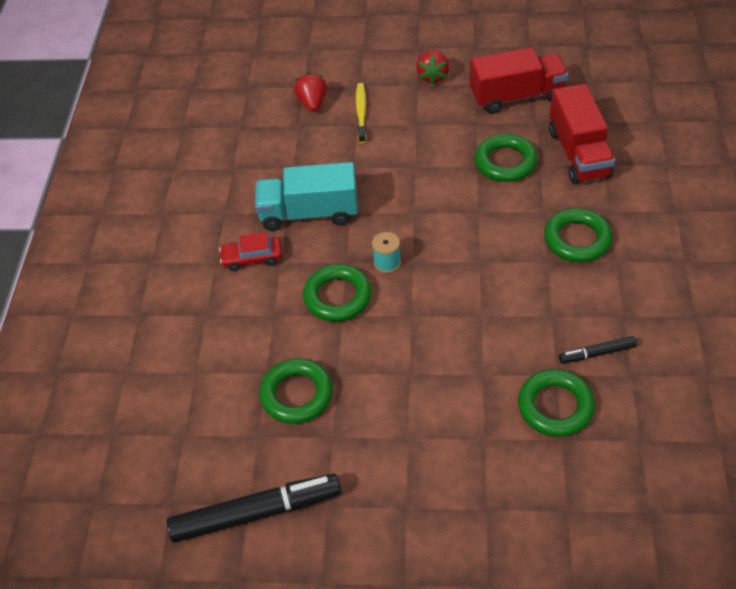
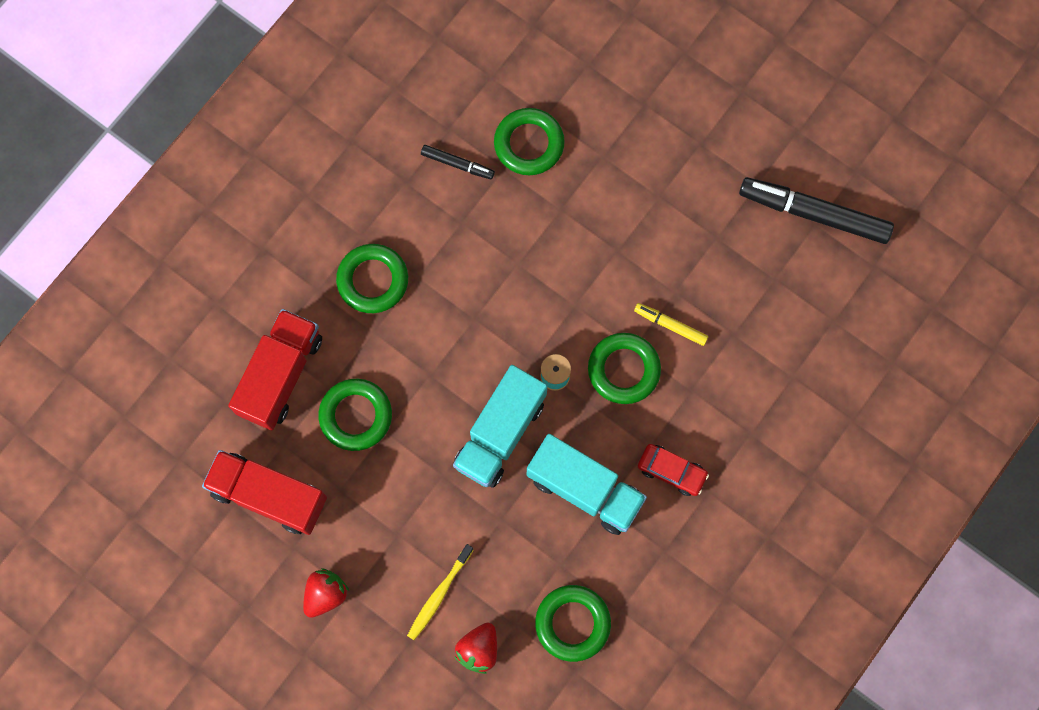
camera: 150 degrees left, 25 degrees up
(297, 394) = (721, 294): green ring -> green ring (572, 623)
(323, 347) = (670, 325): none -> yellow marker
(397, 209) = (500, 433): none -> turquoise truck

